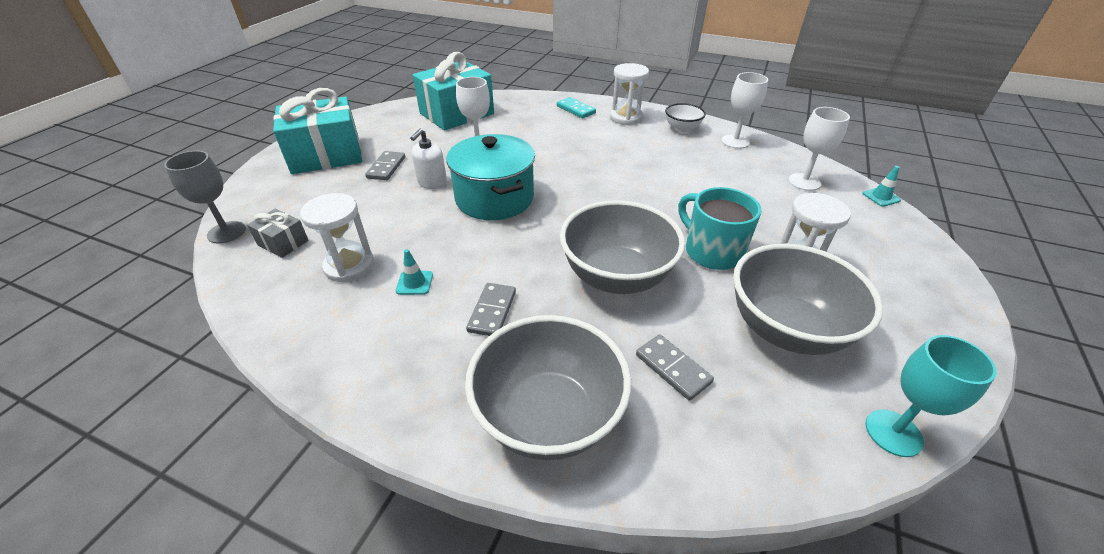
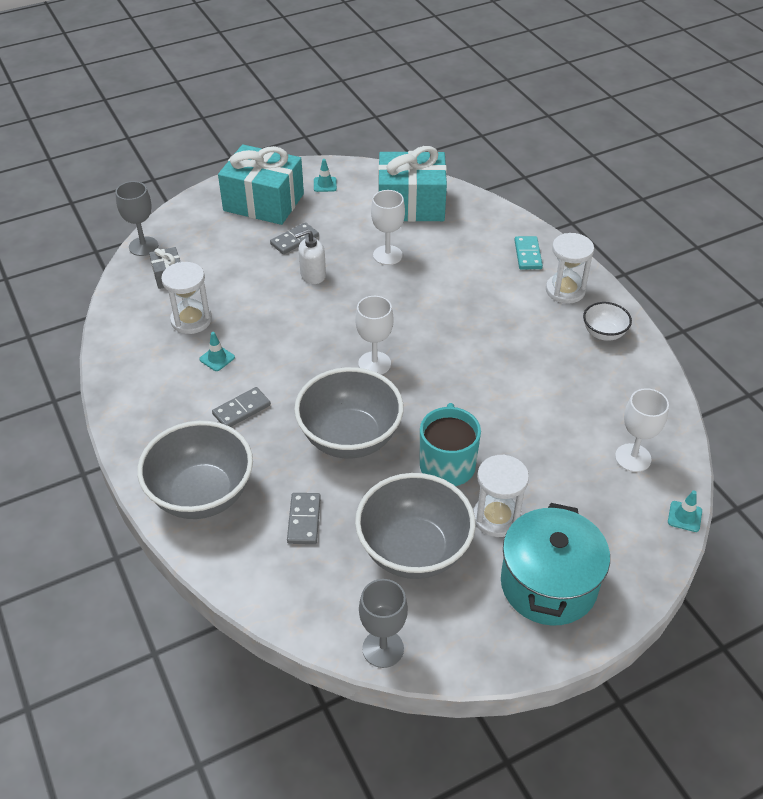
camera: 40 degrees right, 5 degrees up
(370, 126) = (325, 184): none -> turquoise traffic cone
(494, 198) = (342, 317): turquoise pot -> turquoise pot (548, 584)
(735, 141) = (635, 378): white goblet -> white goblet (374, 363)
(893, 433) = (383, 648): turquoise goblet -> grey goblet

